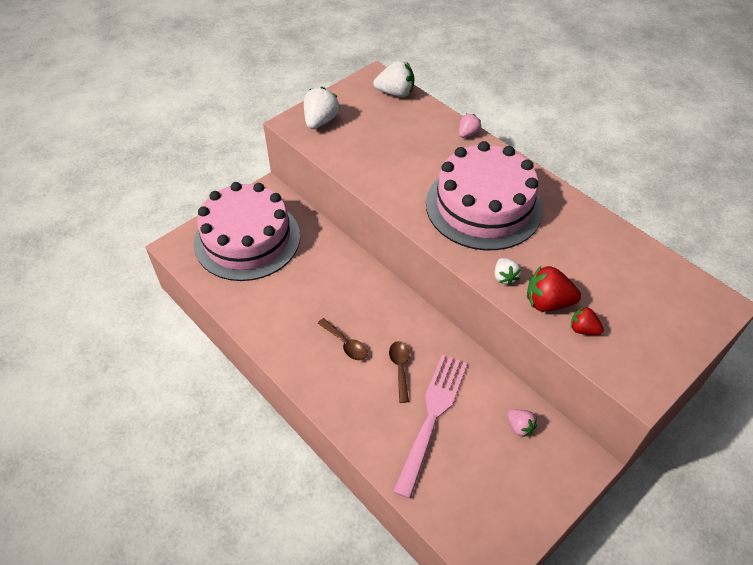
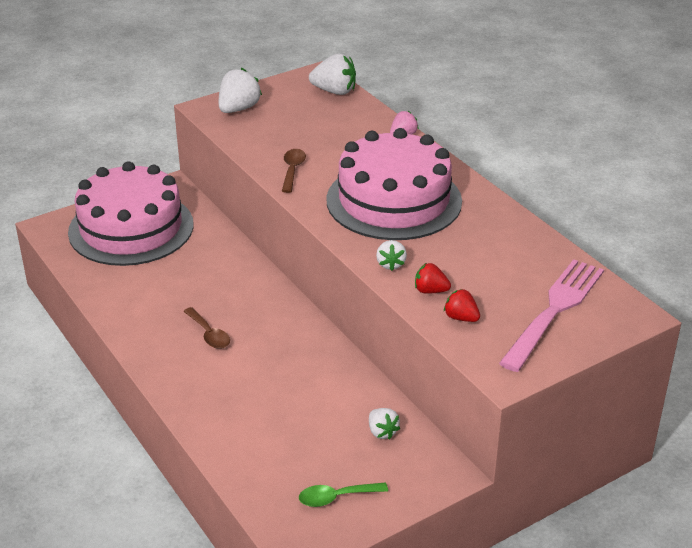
camera: 10 degrees right, 15 degrees down
(400, 368) = (263, 363): brown spoon -> brown spoon (292, 170)
(432, 418) = (283, 412): pink fork -> pink fork (554, 311)
(504, 504) = (336, 497): none -> green spoon
(519, 427) = (382, 432): pink strawberry -> white strawberry
(547, 302) = (430, 291): red strawberry -> red strawberry, size x0.60

